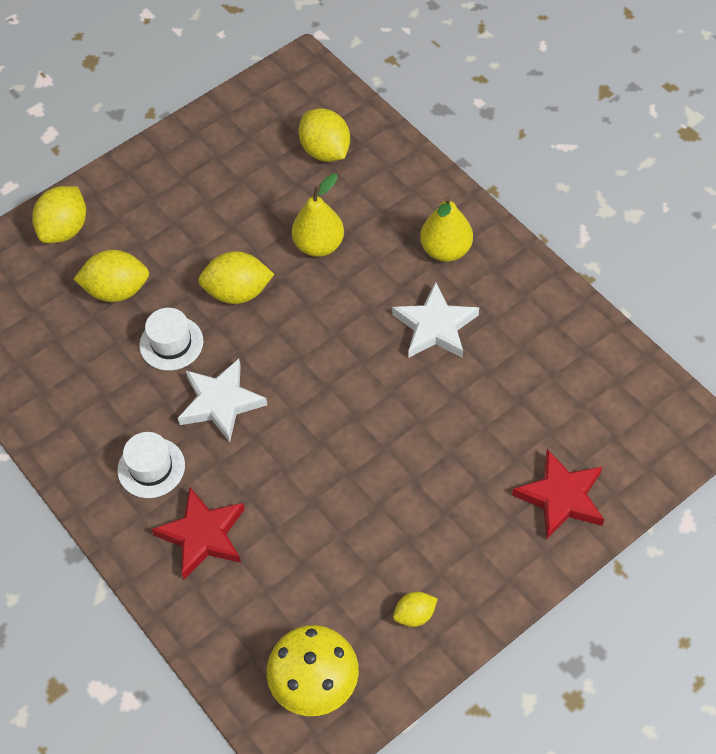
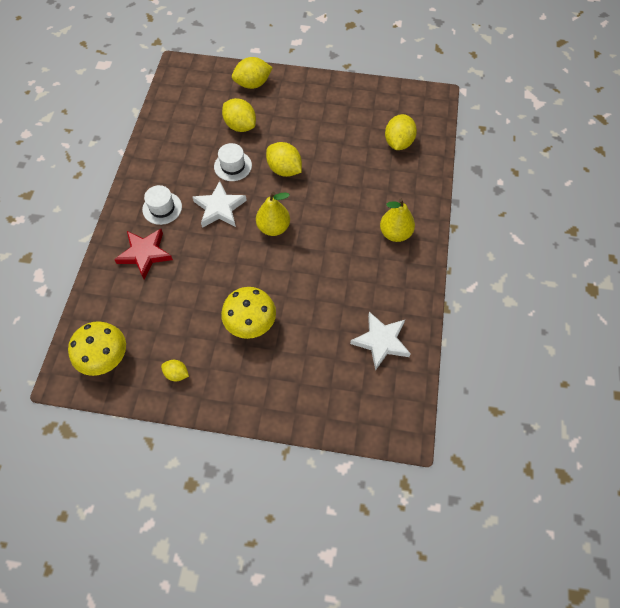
camera: 45 degrees right, 5 degrees up
(319, 245) = (343, 180): yellow pear -> yellow pear (273, 227)
(422, 485) = (251, 323): none -> yellow mushroom
(435, 326) = (346, 262): white star -> white star (381, 341)
(561, 497) = (301, 392): red star -> none

